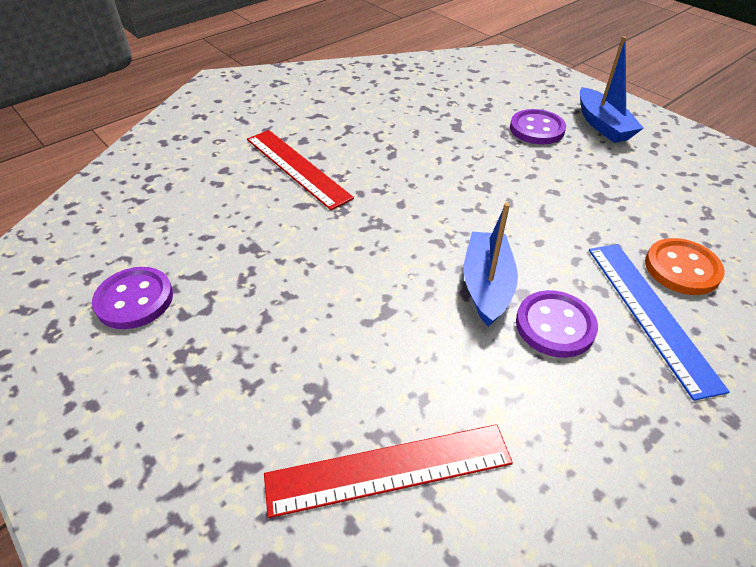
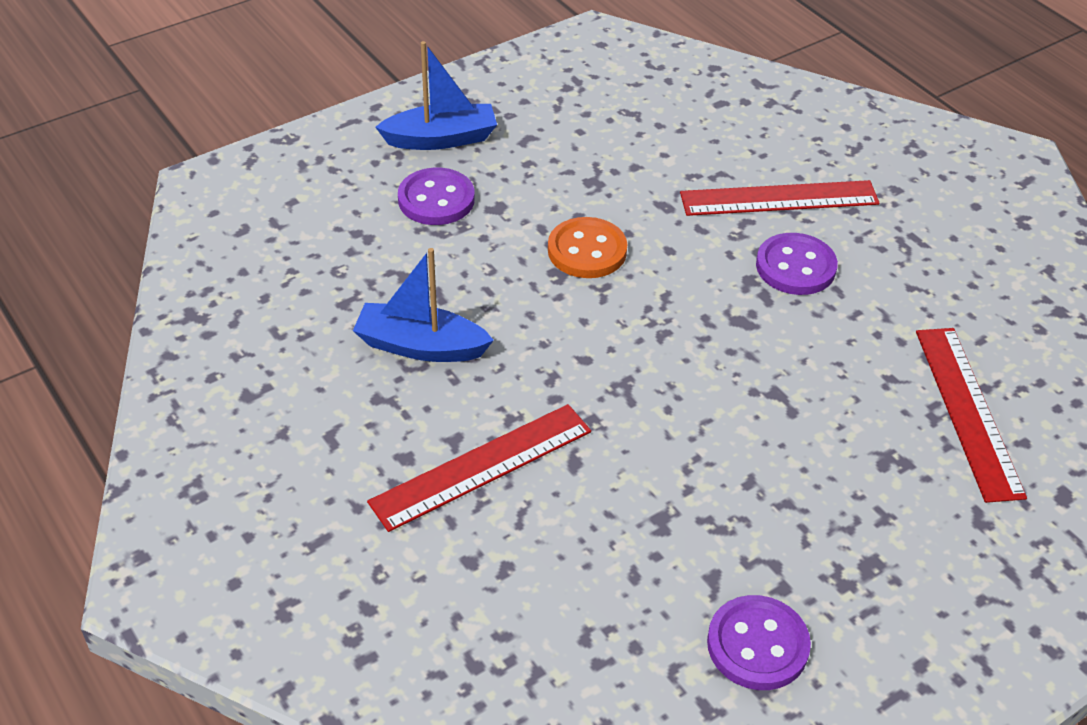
camera: 85 degrees left, 0 degrees up
(486, 285) = (738, 305): blue boat -> blue boat (420, 346)
(650, 313) = (779, 198): blue ruler -> red ruler
(682, 268) = (717, 159): orange button -> orange button (587, 251)

